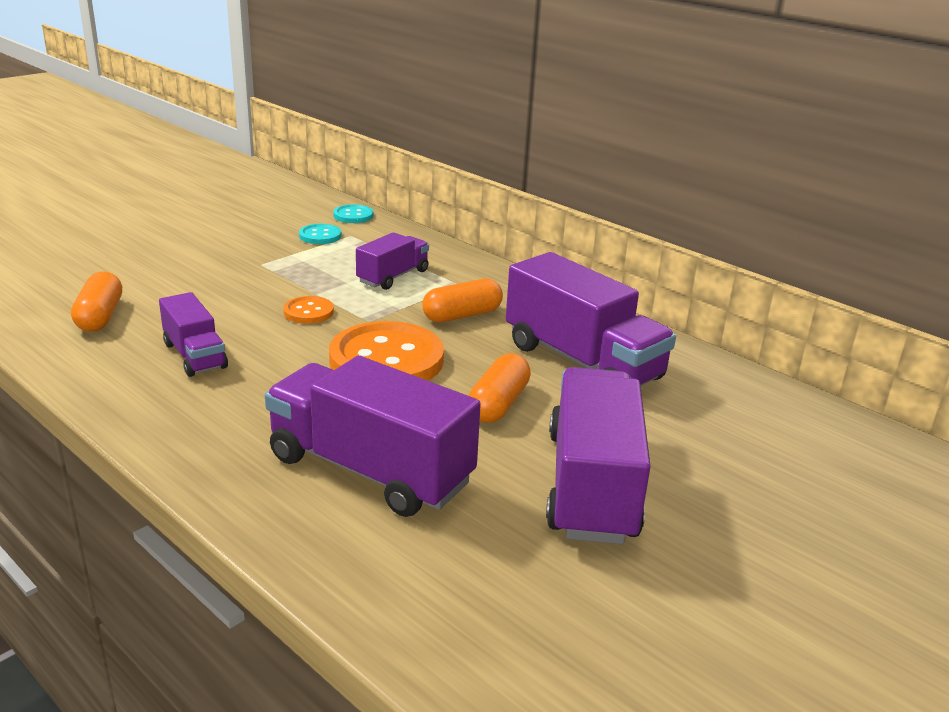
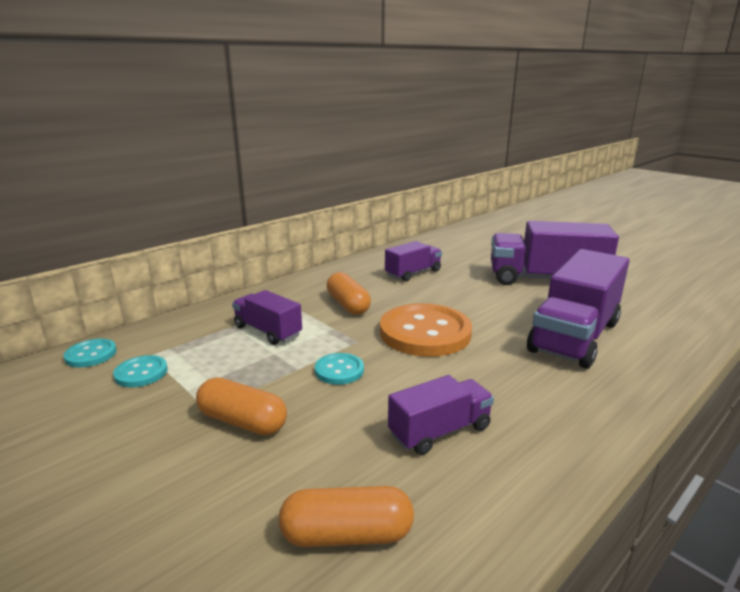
camera: 85 degrees left, 5 degrees down
(308, 312) = (339, 370): orange button -> turquoise button
(498, 404) = (474, 297): orange capsule -> orange capsule (242, 421)
(582, 362) = (413, 273): purple truck -> purple truck, size x0.55

